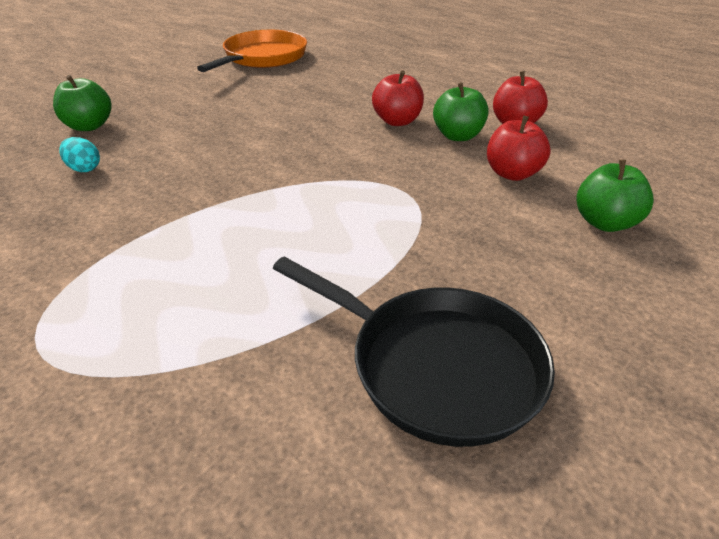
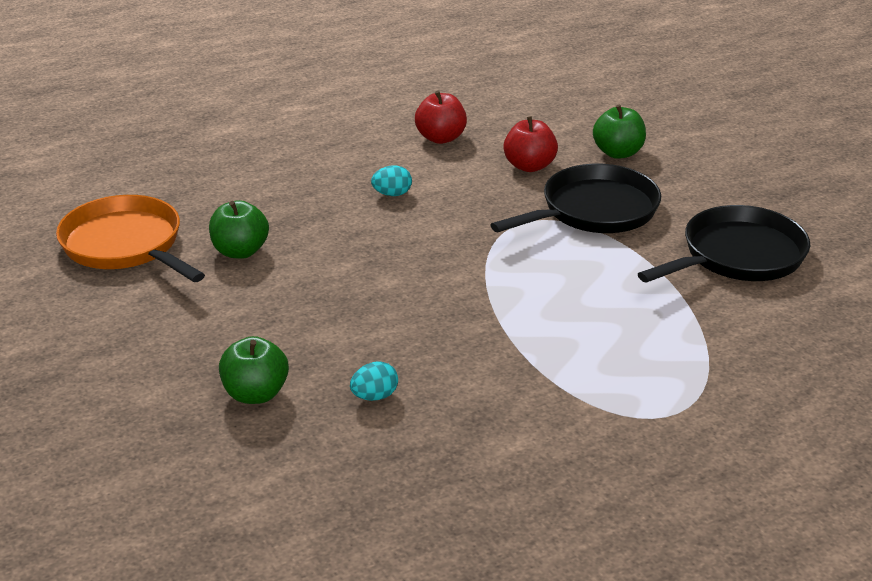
camera: 70 degrees left, 5 degrees down
(397, 121) = (392, 194): red apple -> turquoise egg
(457, 226) = (594, 211): none -> black pan
(458, 136) = (446, 171): green apple -> green apple (240, 251)

